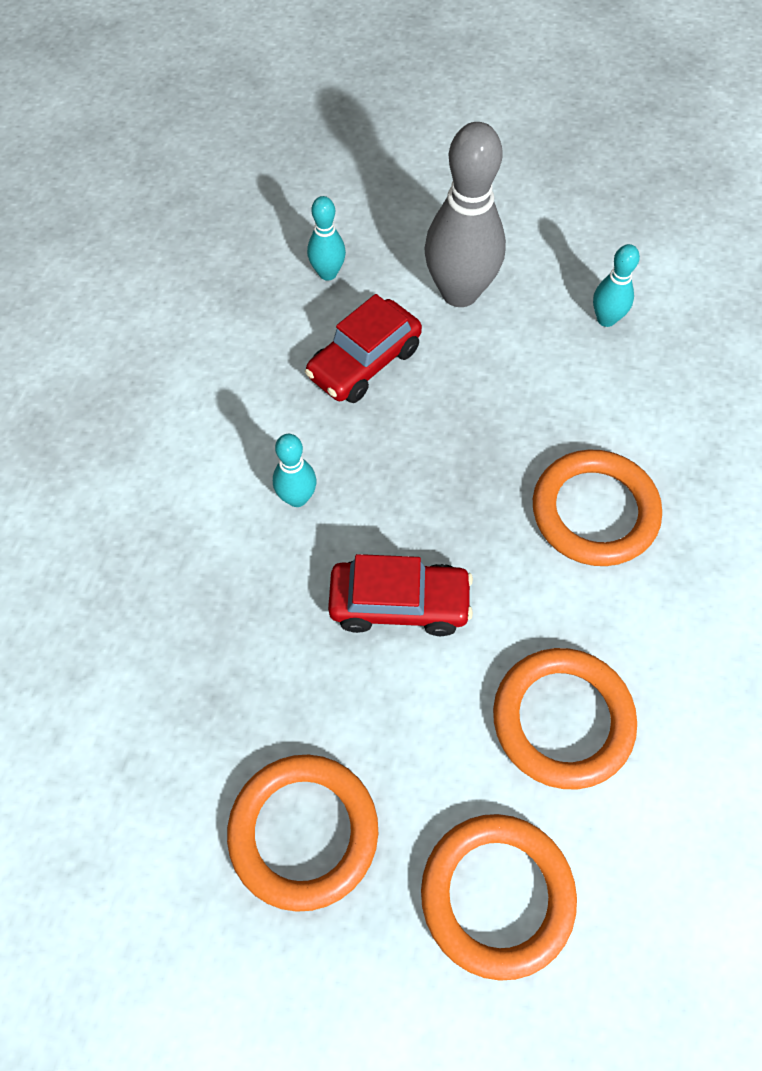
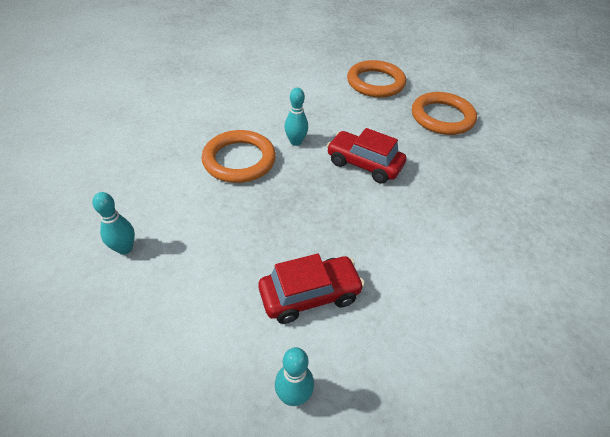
camera: 155 degrees left, 15 degrees down
(297, 498) = (397, 230): turquoise bowling pin -> turquoise bowling pin (296, 142)
(460, 292) = (201, 318): grey bowling pin -> none
(562, 720) = (318, 108): orange ring -> none

